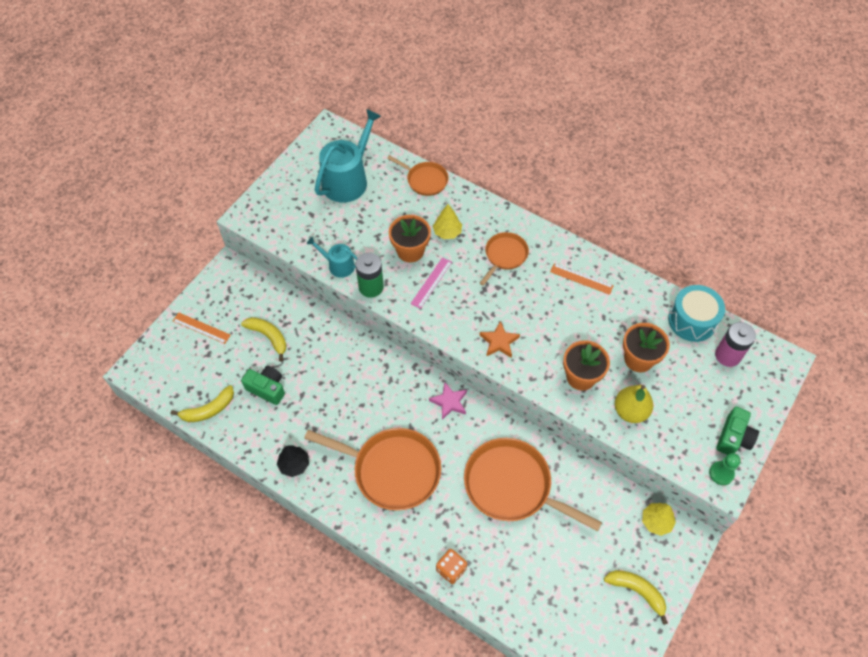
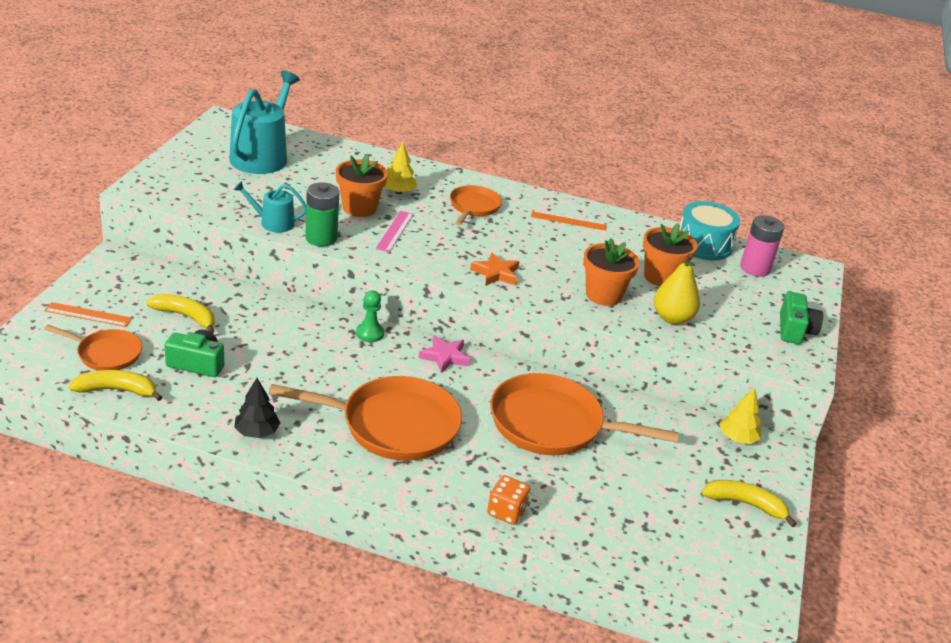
camera: 20 degrees left, 25 degrees down
(208, 410) = (117, 390): yellow banana -> yellow banana turned 135 degrees counterclockwise
(425, 180) = (356, 154): orange pan -> orange pan (106, 354)
(721, 473) = (797, 359): green pawn -> green pawn (370, 333)

